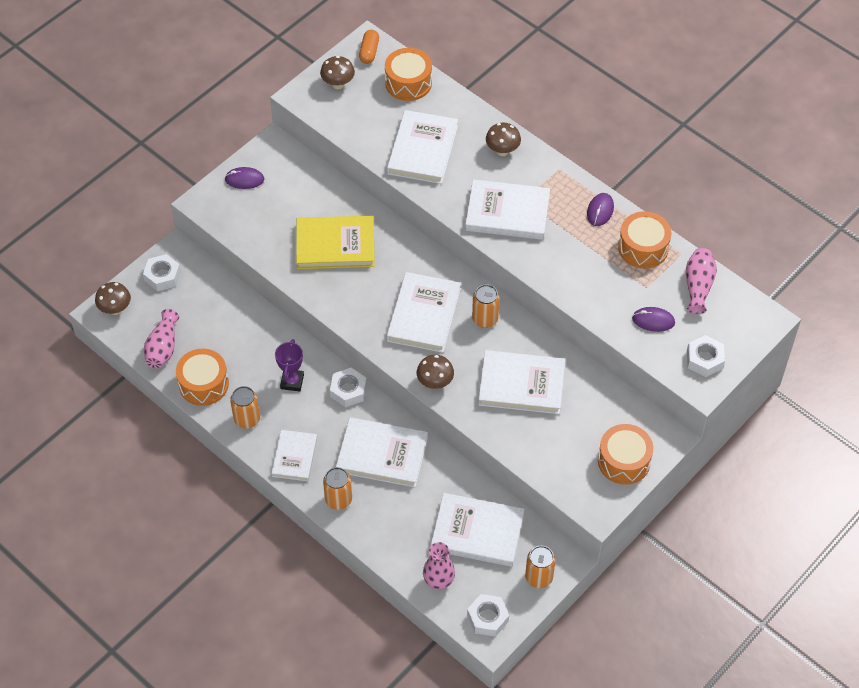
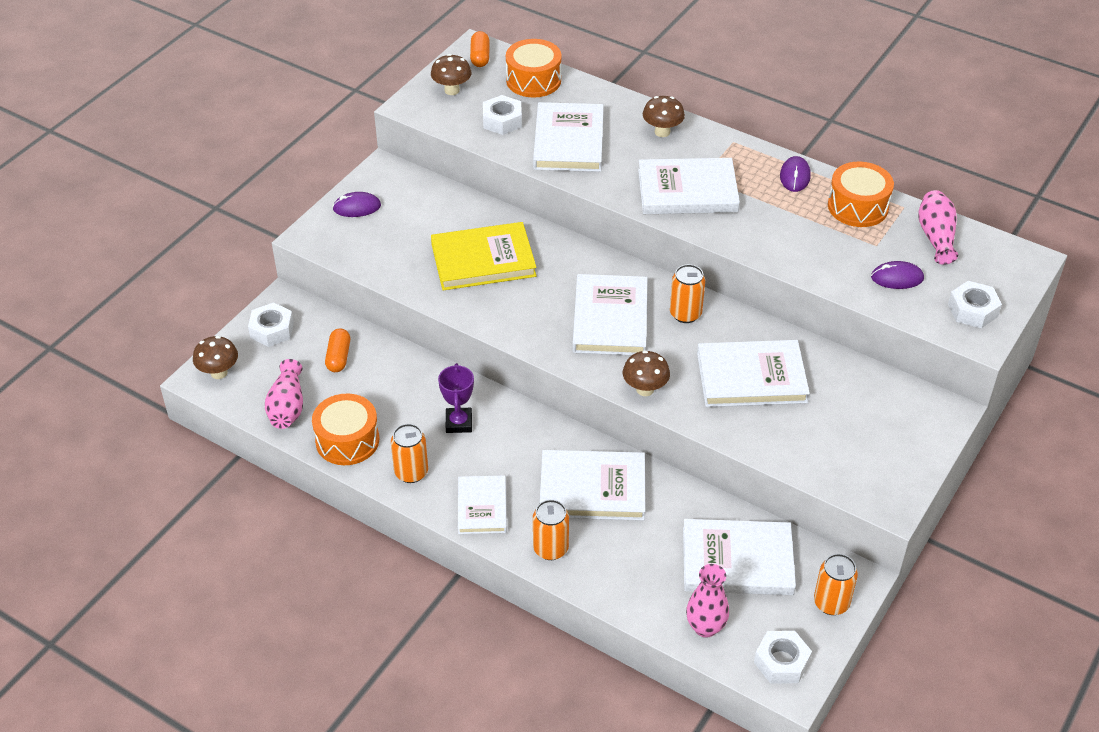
camera: 10 degrees left, 10 degrees down
(210, 309) = (338, 357): none -> orange capsule
(348, 391) = (531, 423): white nut -> white nut (502, 121)
(624, 461) = (903, 444): orange drum -> none

